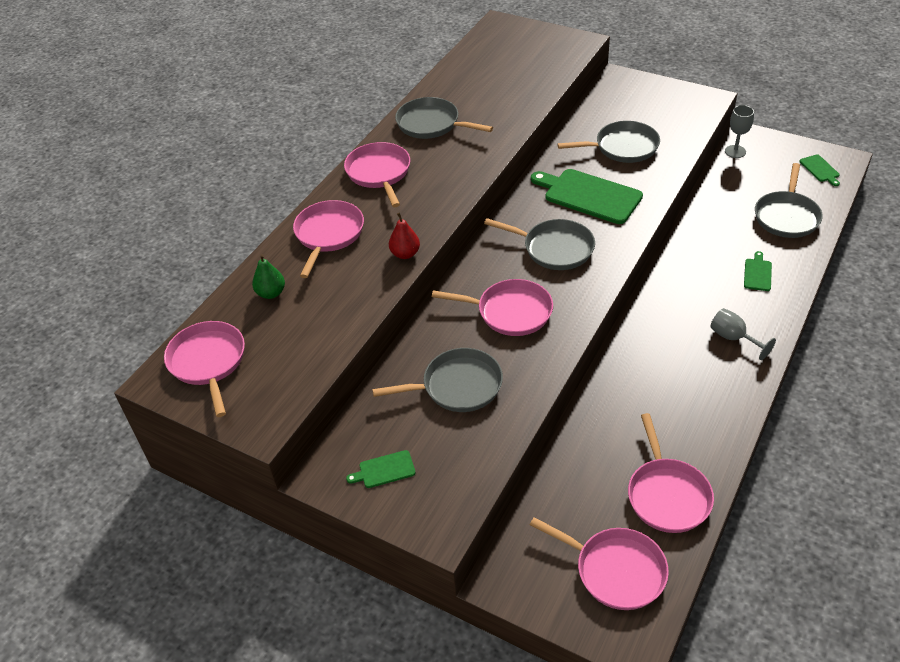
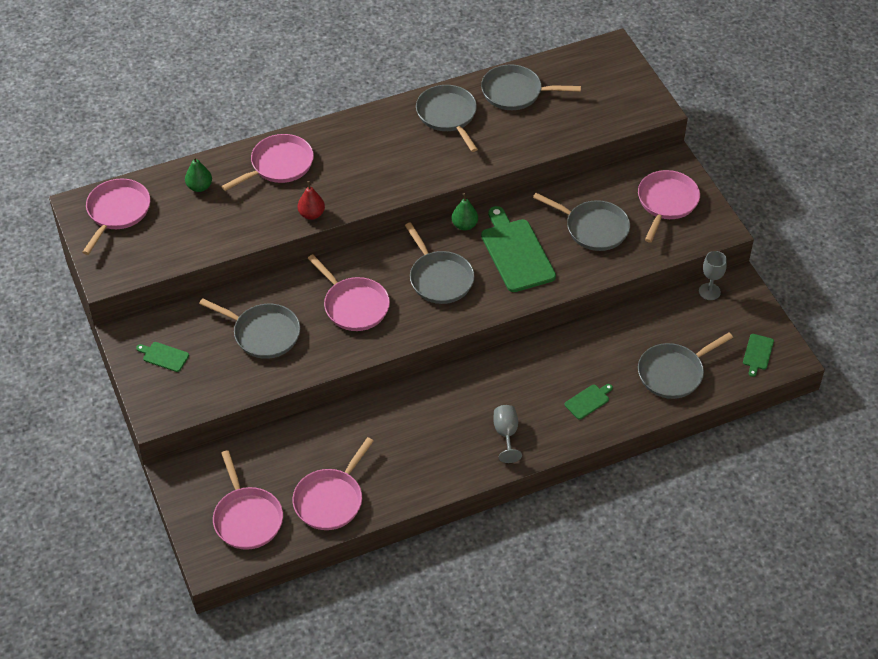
camera: 35 degrees right, 5 degrees up
(379, 173) = (364, 136): pink pan -> pink pan (666, 202)
(465, 83) = (515, 92): none -> grey pan
(524, 200) = (464, 225): none -> green pear

